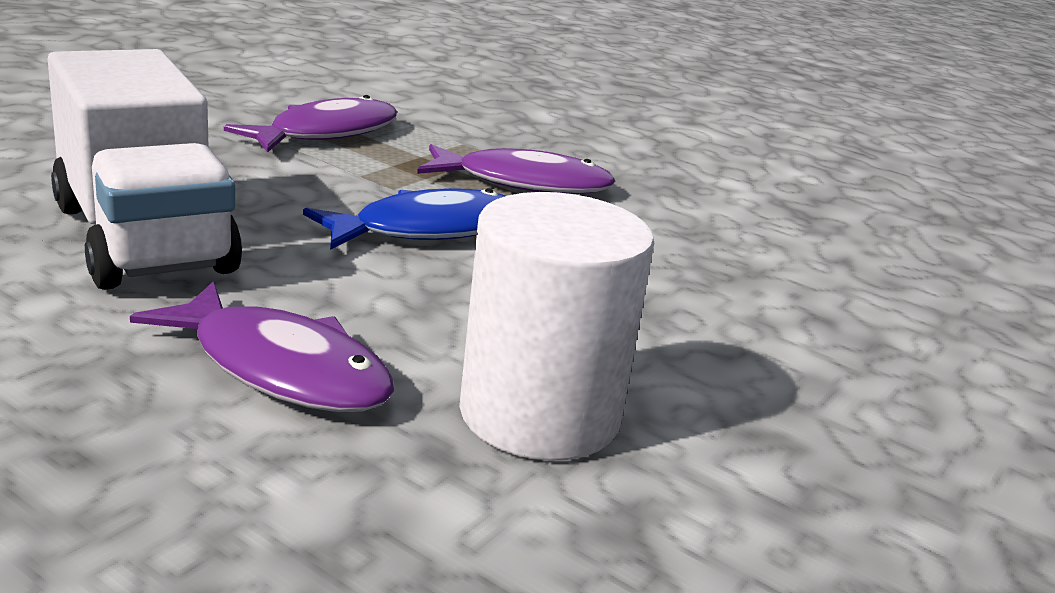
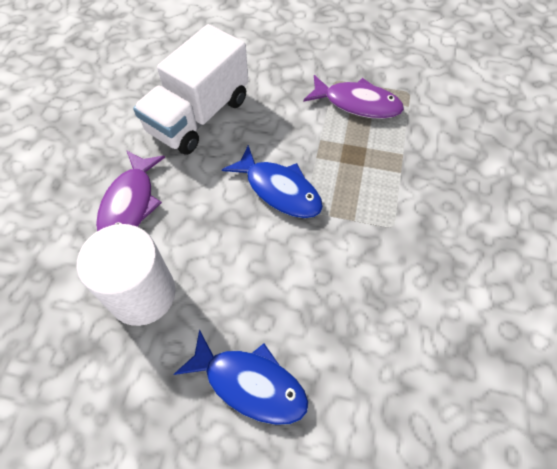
camera: 70 degrees right, 35 degrees up
(524, 183) = (371, 200): purple fish -> none
(796, 361) = (250, 383): none -> blue fish

